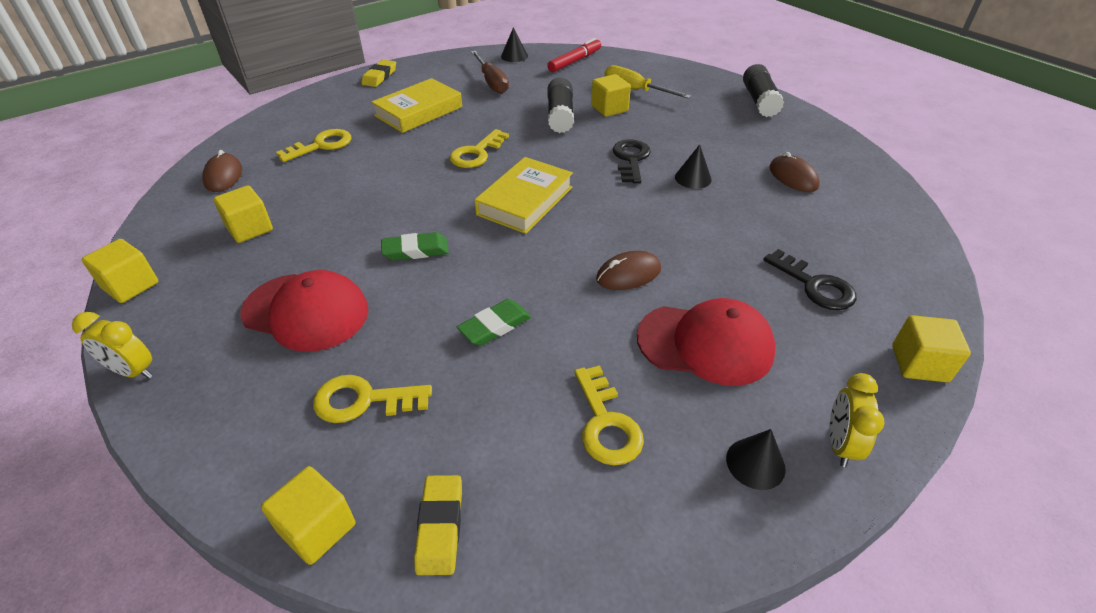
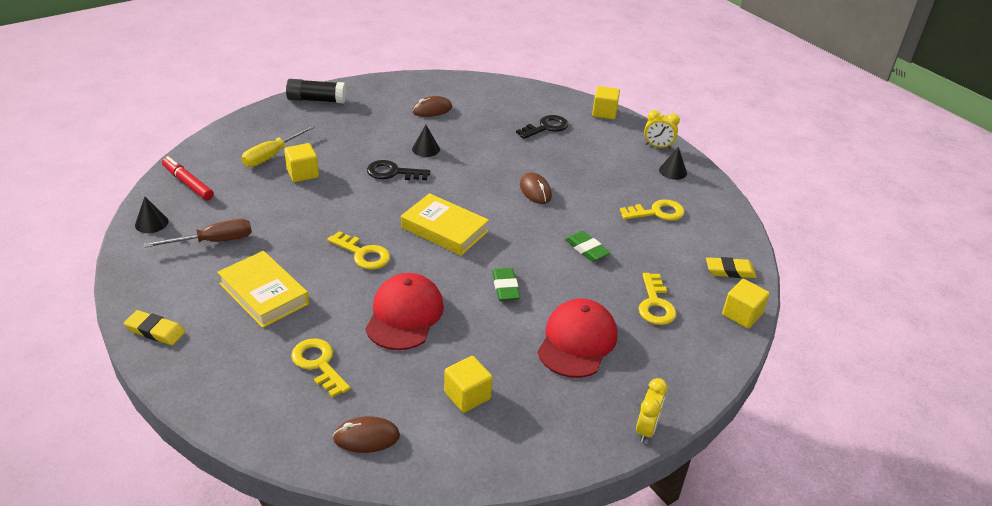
camera: 90 degrees left, 5 degrees down
(130, 285) = (548, 463): yellow cube -> none
(560, 116) = (307, 202): black glue stick -> none
(705, 344) = (596, 172): red cap -> red cap (404, 315)

